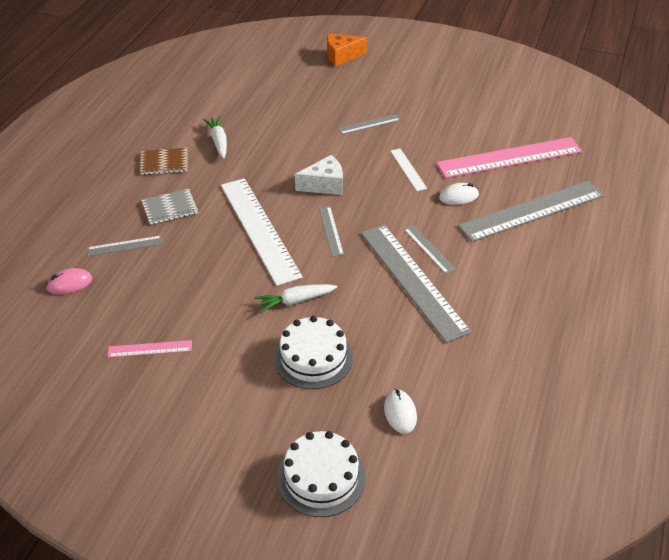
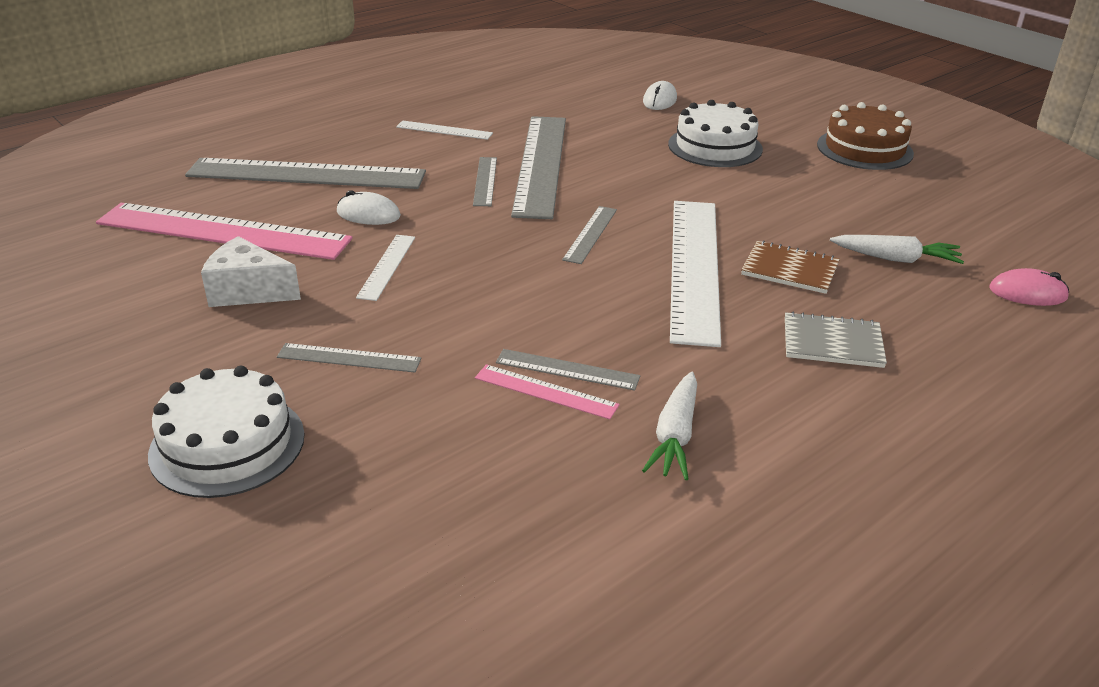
camera: 150 degrees left, 10 degrees down
(125, 246) = (929, 313): grey ruler -> grey ruler (567, 370)
(150, 349) = (909, 200): pink ruler -> pink ruler (545, 391)
(164, 163) = (815, 431): brown notebook -> brown notebook (790, 269)
(197, 409) = (864, 149): none -> brown cake
(295, 301) = (701, 188): white carrot -> white carrot (896, 259)
(321, 477) = (763, 92): white cake -> white cake (227, 444)
(324, 185) = (540, 289): white cheese -> white cheese (248, 291)
(341, 56) = (174, 563): orange cheese -> none
(511, 289) = (444, 130): none -> white ruler

